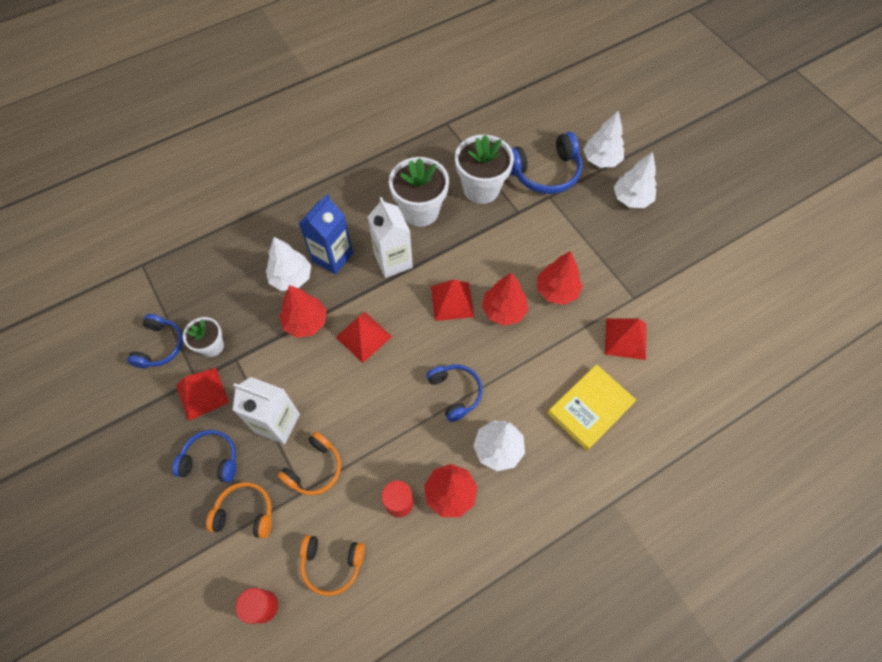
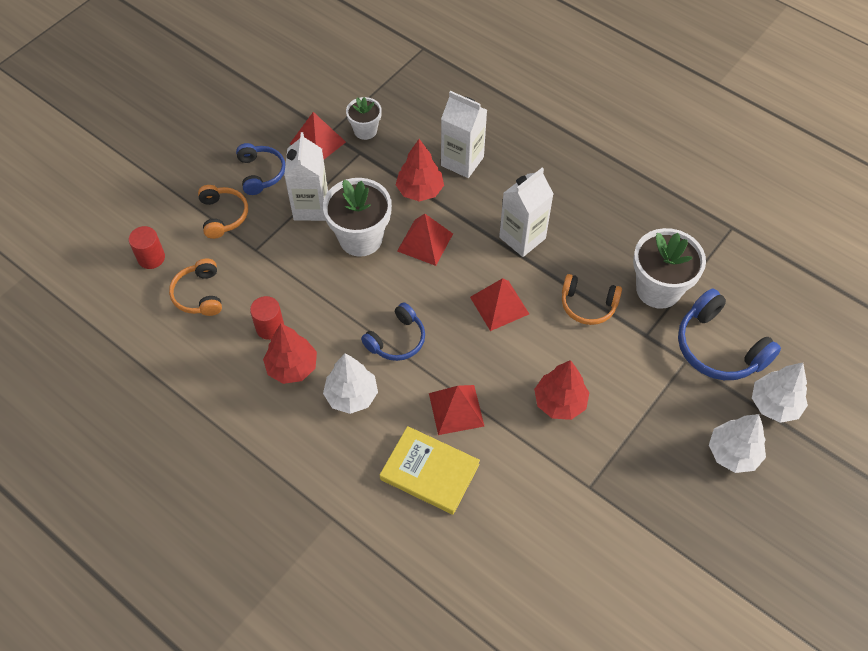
camera: 70 degrees right, 5 degrees down
(160, 346) = (350, 95): blue headphones -> none
(291, 278) = (462, 161): white tree -> white carton
(314, 469) = (279, 251): orange headphones -> orange headphones (588, 305)
(332, 257) = (501, 185): blue carton -> none
(420, 211) = (597, 241): white flower pot -> white flower pot (360, 238)
(503, 310) = (510, 356): red tree -> none
(625, 338) = (530, 489): red pyramid -> red pyramid (456, 409)

